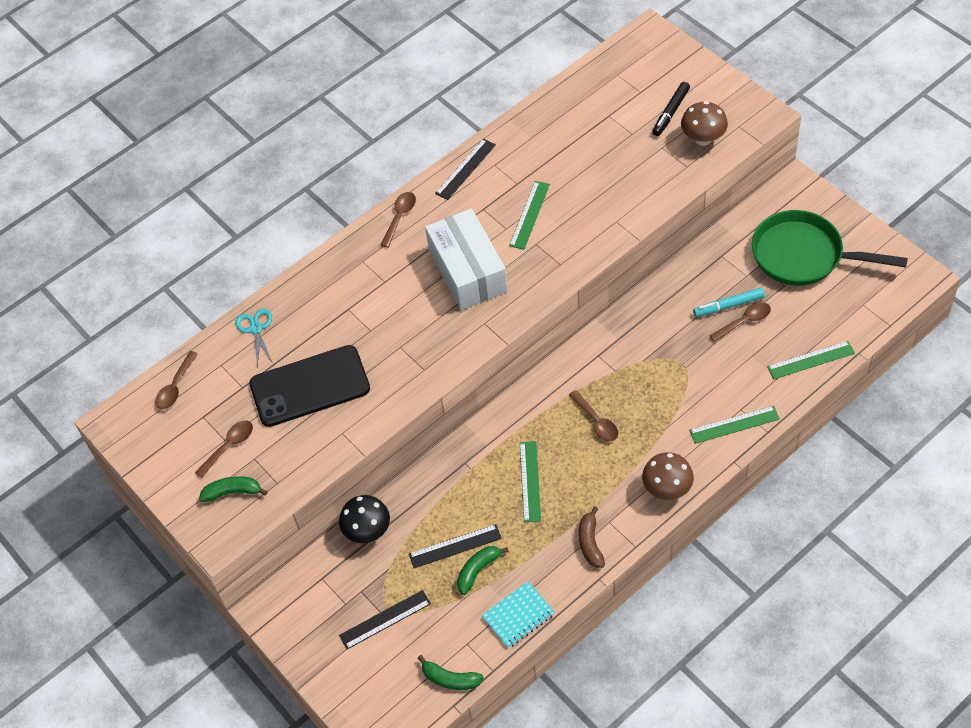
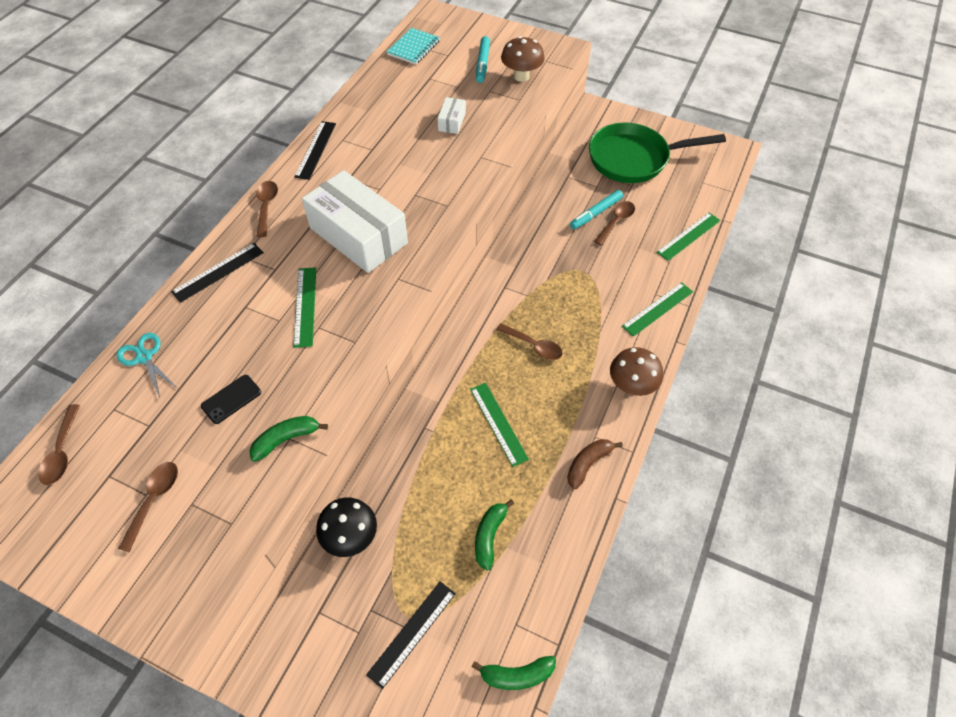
camera: 30 degrees left, 0 degrees up
(233, 492) = (177, 555): green banana -> green banana (286, 439)
(310, 386) = (231, 399): black phone -> black phone, size x0.41
(455, 546) = (453, 518): black ruler -> black ruler (218, 272)
(518, 616) = (555, 570): turquoise notebook -> turquoise notebook (413, 48)
(529, 215) = (396, 172): green ruler -> green ruler (305, 306)
(590, 543) = (588, 464): brown banana -> brown banana turned 75 degrees clockwise
(607, 174) = (452, 122): none -> white box
(671, 112) = (482, 64): black marker -> turquoise marker

